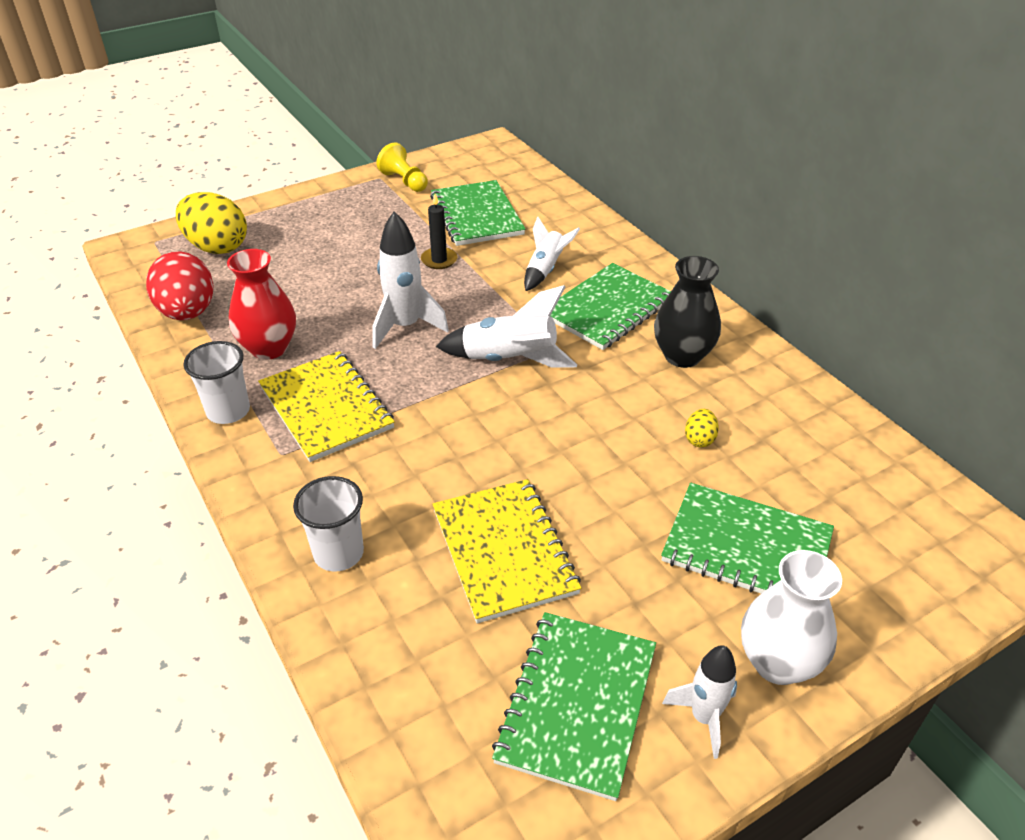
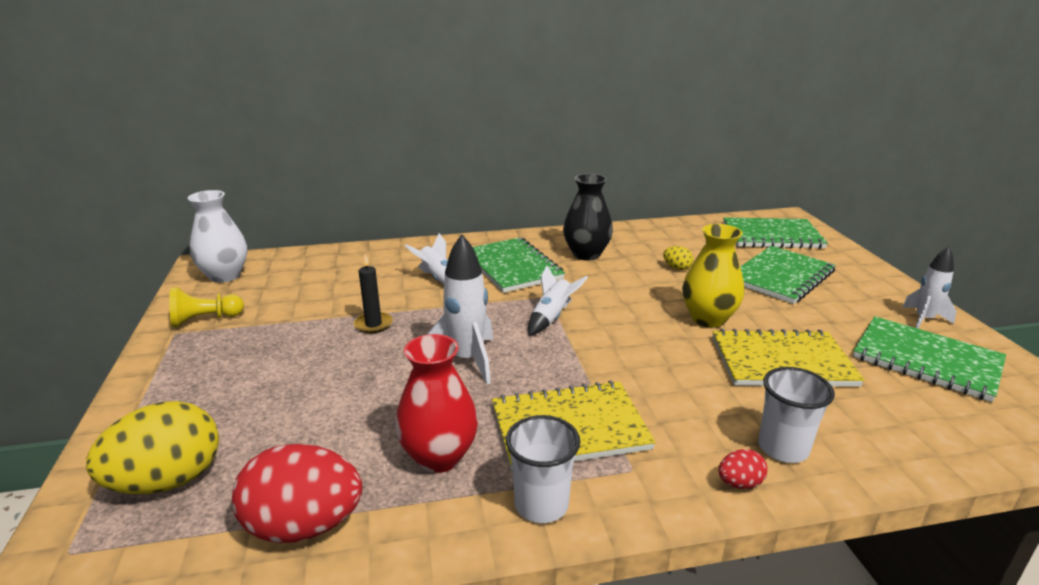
camera: 70 degrees left, 15 degrees down
(279, 523) = (739, 483): none -> red egg
(477, 215) = (320, 293): green notebook -> green notebook (772, 236)
(510, 360) = (552, 317): white rocket -> white rocket, size x0.65
(574, 480) = (708, 319): none -> yellow vase
(777, 663) = (874, 289): white vase -> white vase (225, 276)

